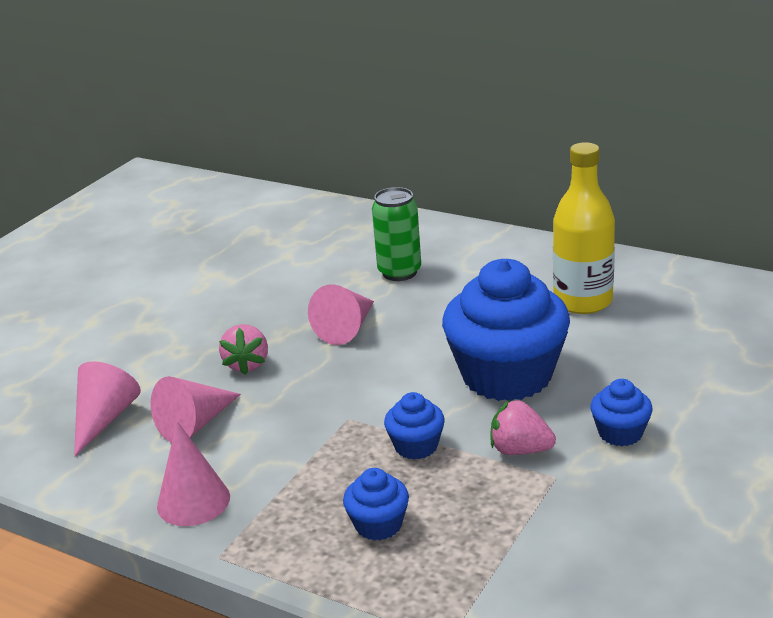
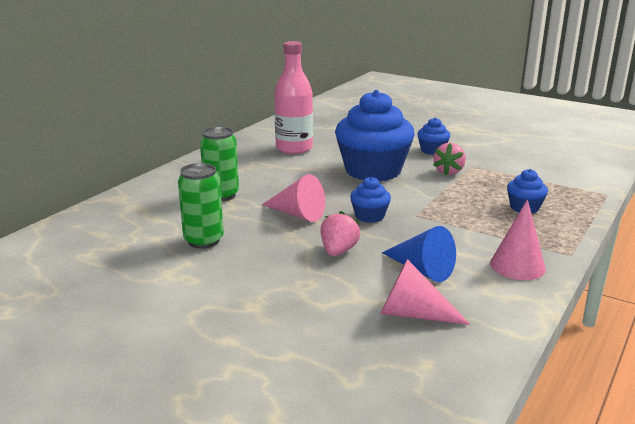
camera: 90 degrees left, 5 degrees down
(195, 424) = (421, 269): pink cone -> blue cone
(247, 364) = (338, 251): pink strawberry -> pink strawberry turned 75 degrees counterclockwise
(279, 281) = (203, 241): none -> green can
(416, 446) = (446, 196): blue cupcake -> blue cupcake (369, 216)
(583, 301) = (294, 148): yellow bottle -> pink bottle

